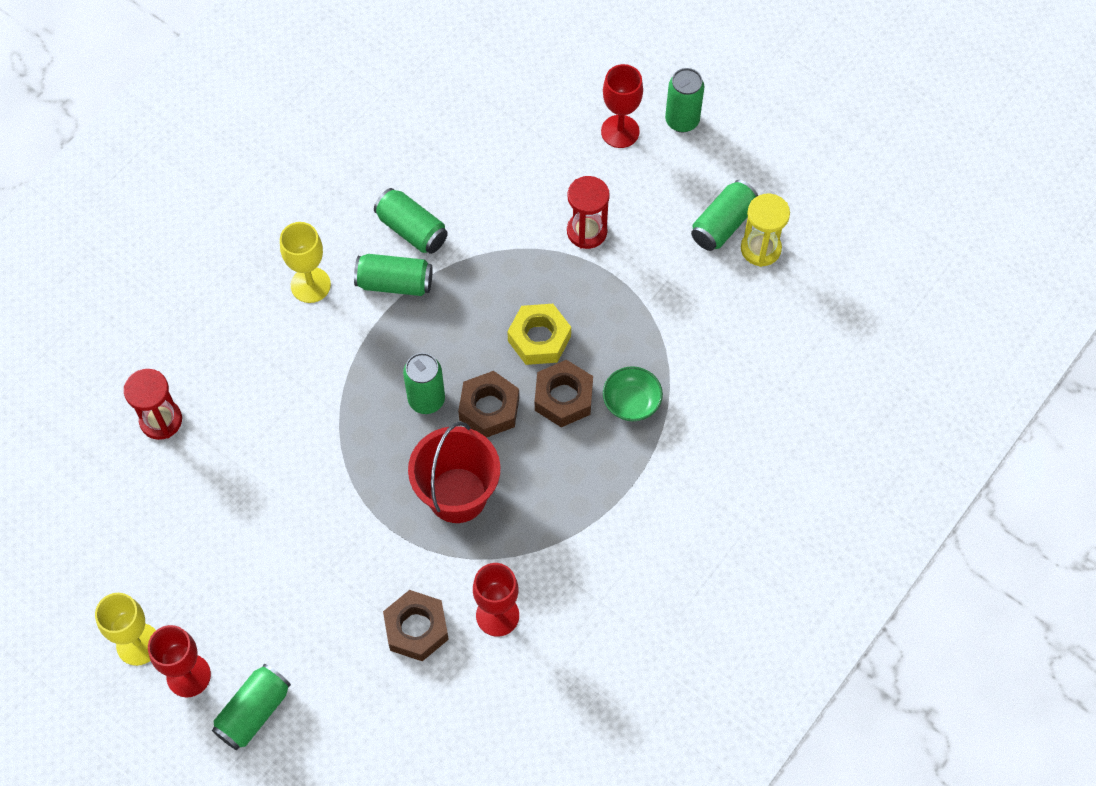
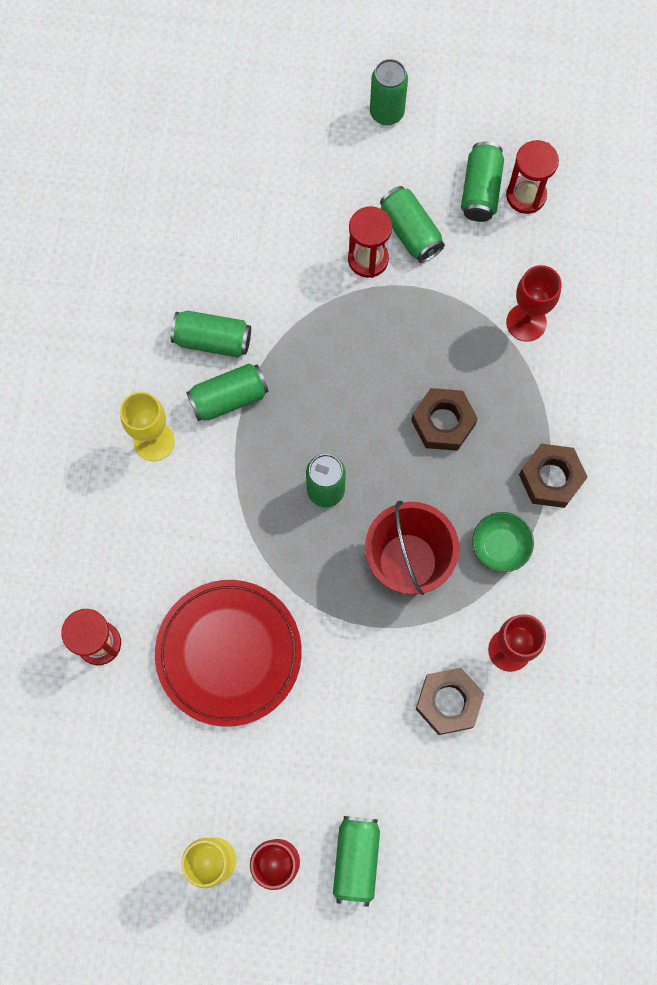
camera: 30 degrees left, 10 degrees up
(259, 486) = (229, 653): none -> red plate
(489, 409) = (385, 468): brown nut -> brown nut (550, 478)
(539, 339) = (388, 380): yellow nut -> none
(620, 131) = (339, 151): red goblet -> red goblet (526, 322)
(631, 402) = (503, 395): green bowl -> green bowl (500, 546)
(638, 227) = (410, 232): none -> green can
(760, 249) = (526, 196): yellow hourglass -> red hourglass

